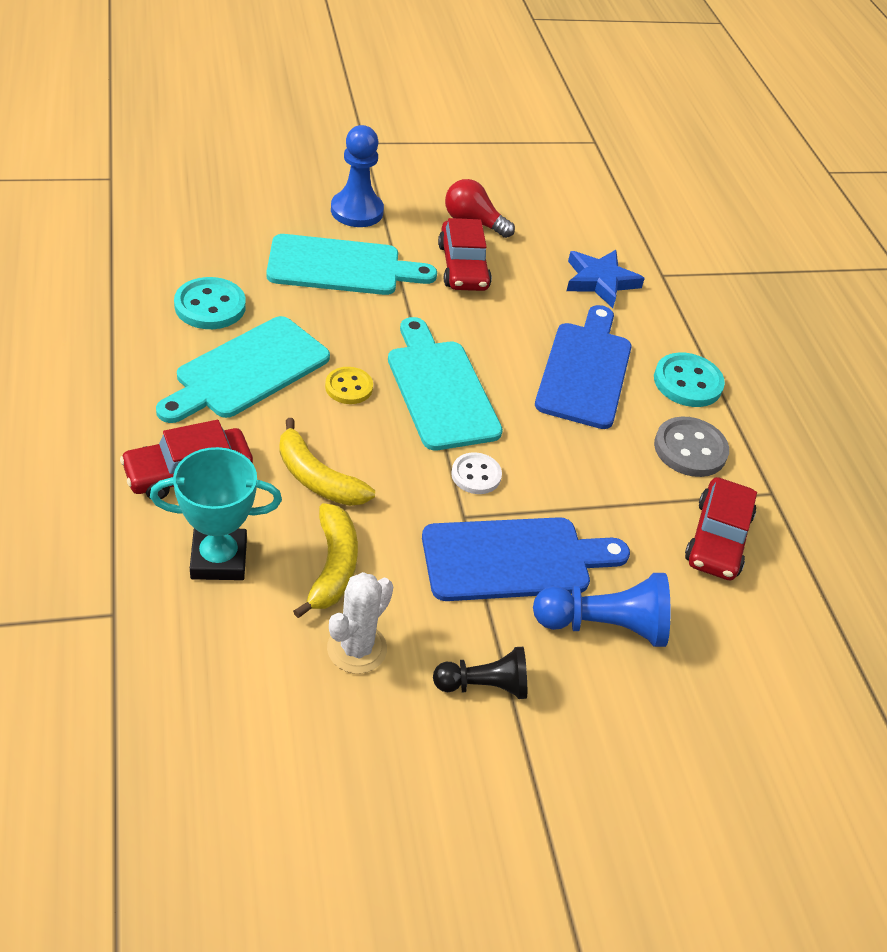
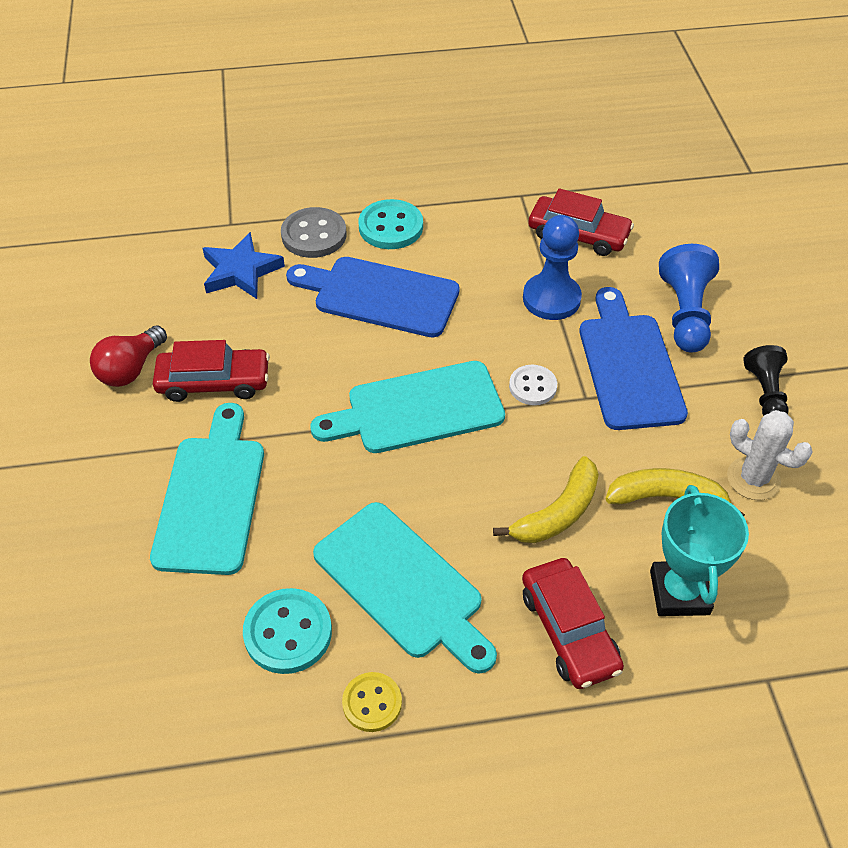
camera: 80 degrees left, 5 degrees up
(349, 387) = (421, 487): yellow button -> yellow button (372, 703)
(357, 211) = (98, 482): blue pawn -> blue pawn (551, 299)
(690, 449) = (477, 237): grey button -> grey button (314, 235)

